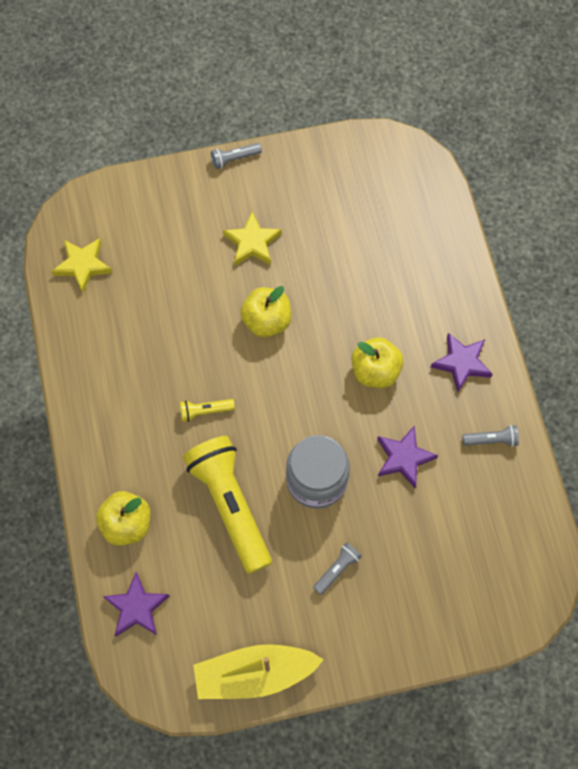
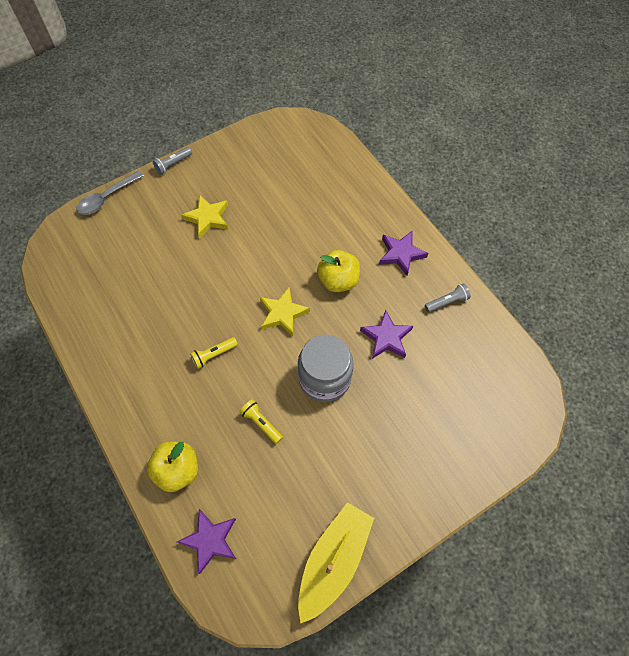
camera: 20 degrees left, 5 degrees down
(83, 265) = (75, 275): yellow star -> yellow star (283, 313)
(145, 179) = (107, 198): none -> grey spoon
(230, 505) = (261, 423): yellow flashlight -> yellow flashlight, size x0.41
(254, 674) = (334, 560): yellow boat -> yellow boat turned 150 degrees clockwise
(267, 321) = (239, 270): yellow apple -> none
(337, 569) = (369, 444): grey flashlight -> none

